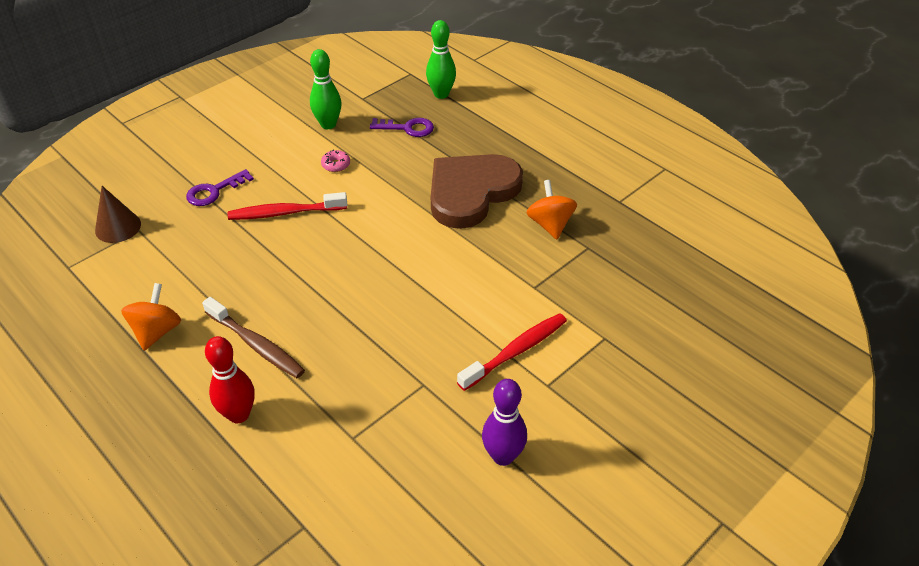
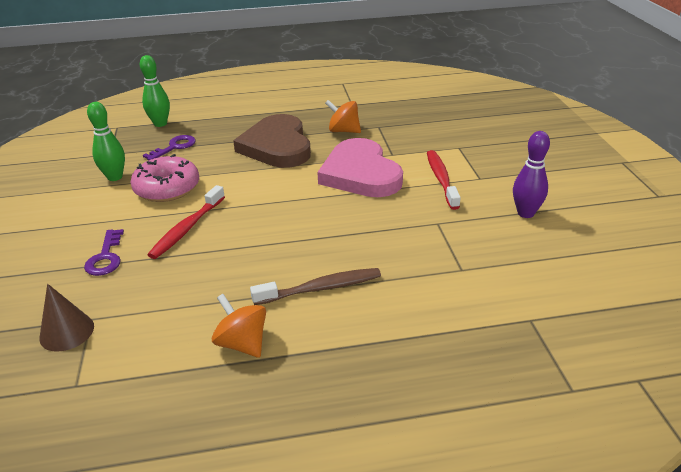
camera: 55 degrees left, 10 degrees down
(239, 414) = (389, 321): red bowling pin -> none
(336, 165) = (167, 188): pink donut -> pink donut, size x2.43
(471, 280) = (360, 174): none -> pink heart

